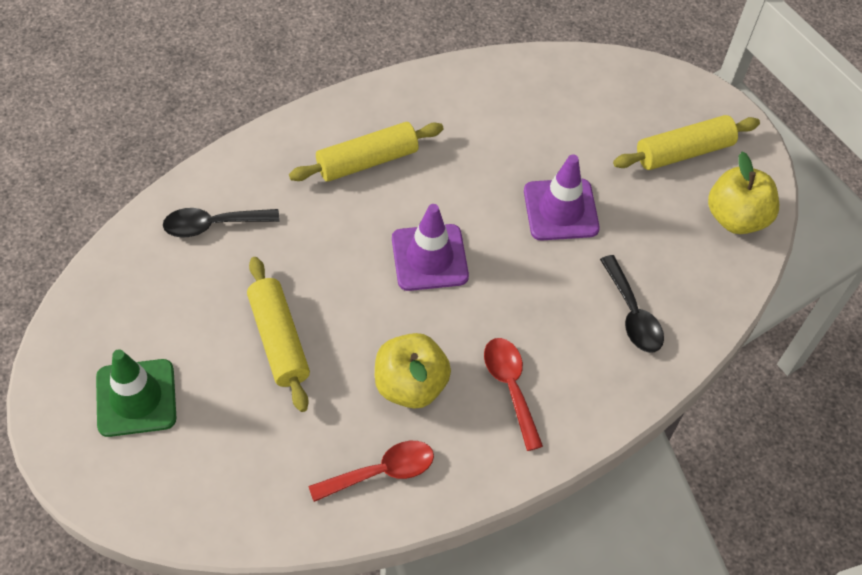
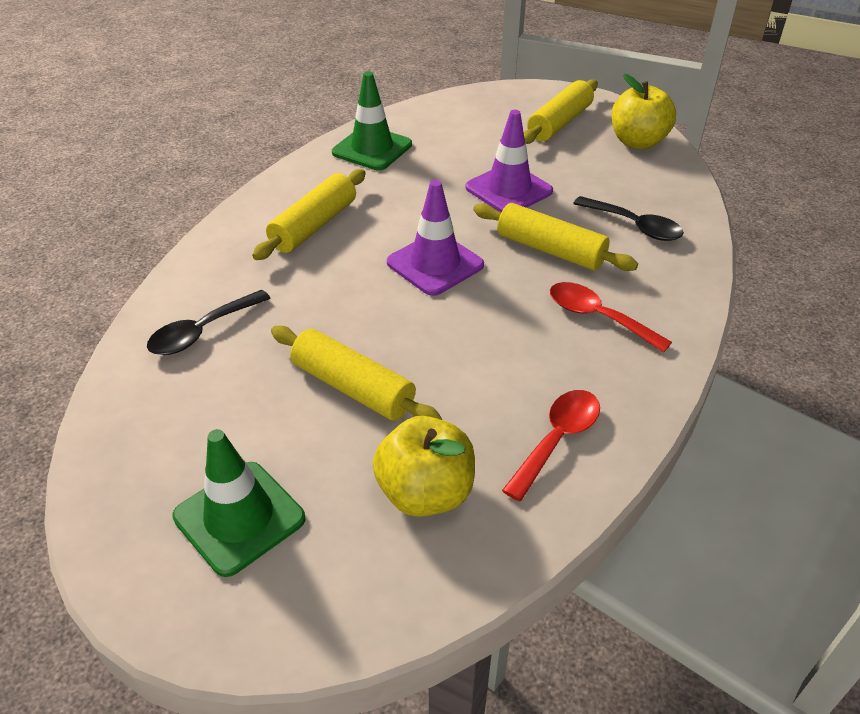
camera: 30 degrees left, 15 degrees down
(410, 385) = (512, 359): yellow apple -> yellow apple (425, 493)
(483, 93) = (372, 149): none -> green traffic cone
(535, 297) = (550, 250): none -> yellow rolling pin

